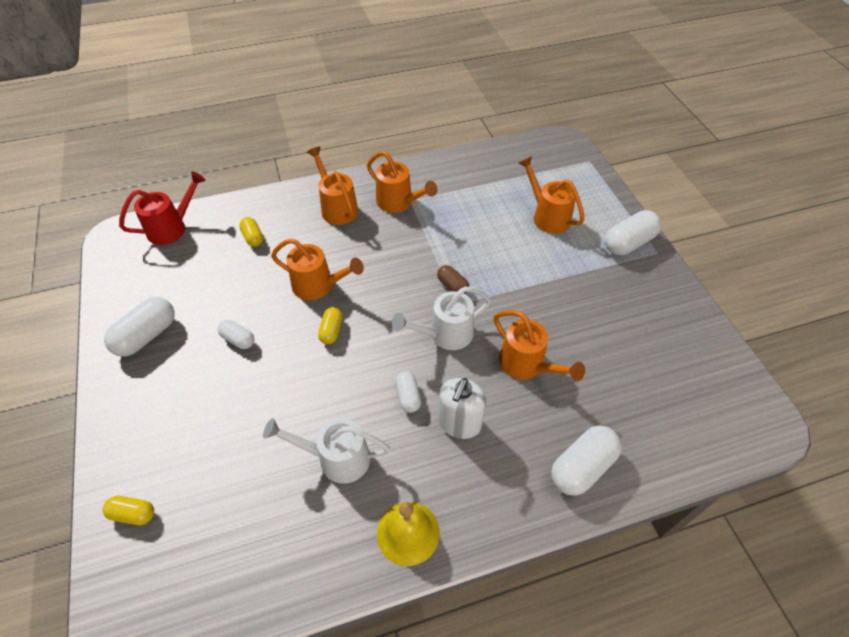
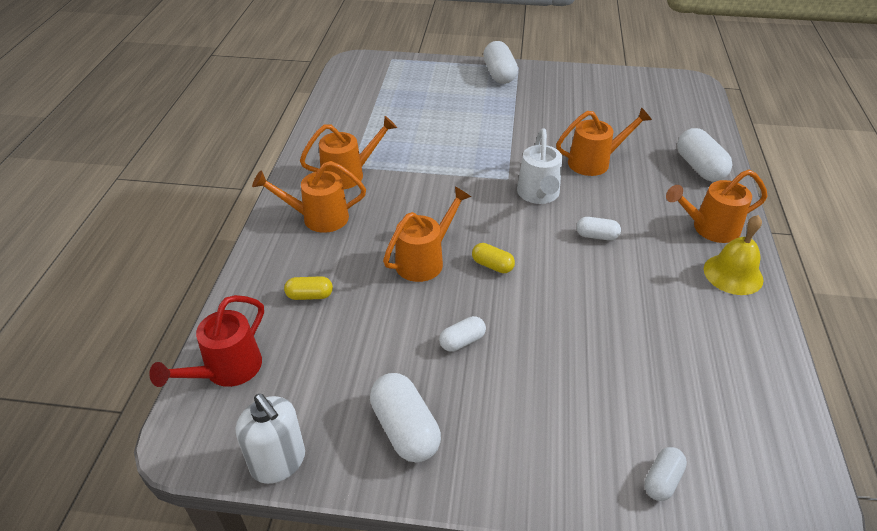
camera: 65 degrees left, 10 degrees down
(133, 514) = (662, 480): yellow capsule -> white capsule
(172, 228) = (226, 371): red watering can -> red watering can turned 135 degrees counterclockwise
(336, 458) = (645, 299): white watering can -> none
(452, 286) = (484, 174): brown capsule -> none
(459, 423) = (637, 215): white soap dispenser -> white soap dispenser (278, 462)
(547, 216) = (439, 99): orange watering can -> orange watering can (709, 228)

